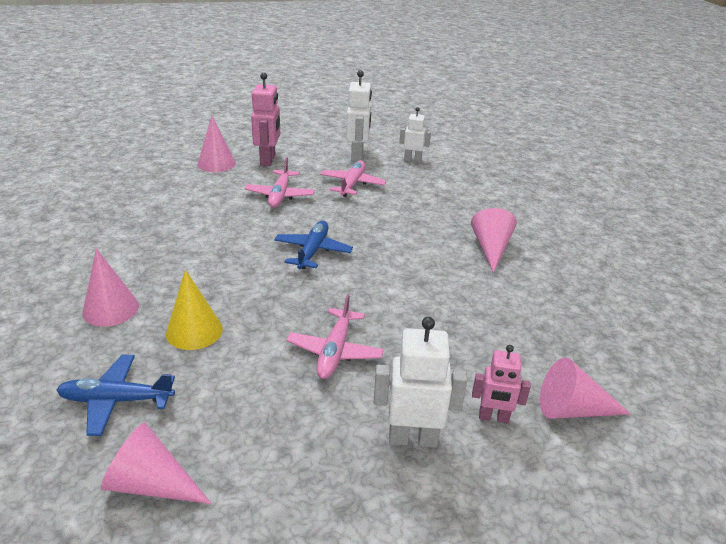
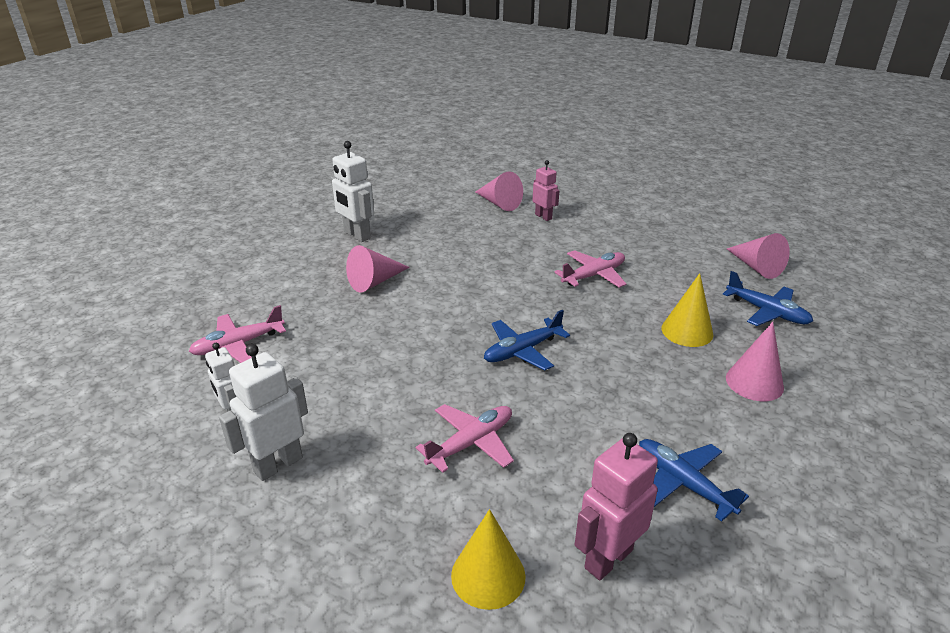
camera: 135 degrees left, 0 degrees up
(141, 225) = (683, 483): none -> blue plane
(216, 163) = (488, 575): pink cone -> yellow cone
(268, 160) = (404, 533): pink robot -> pink robot (608, 558)
(352, 184) = (367, 413): pink plane -> pink plane (238, 345)
(413, 438) = (597, 227): white robot -> white robot (356, 235)

